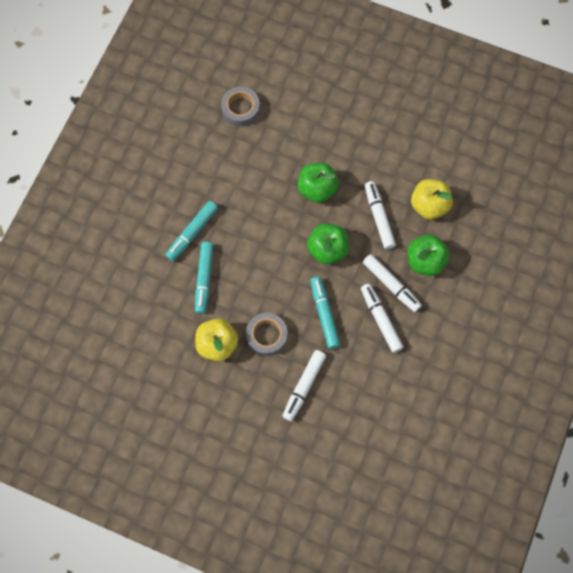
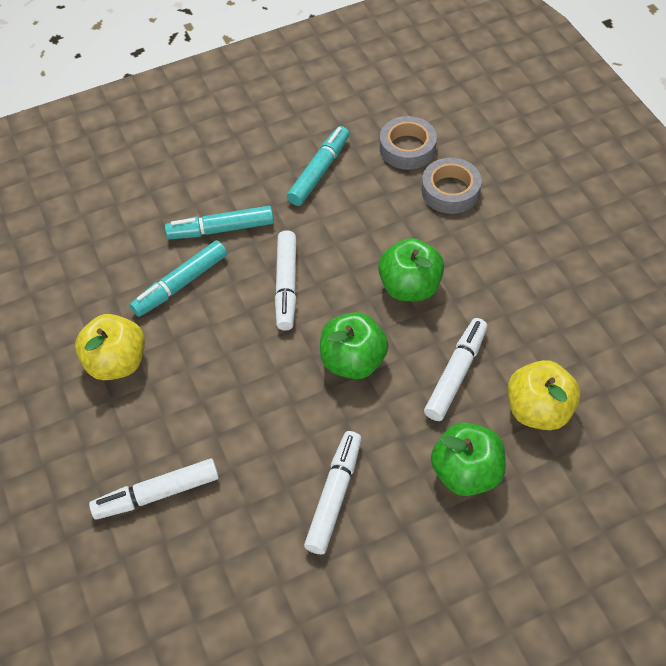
camera: 45 degrees right, 15 degrees down
(267, 335) = (180, 398): grey tape -> grey tape (450, 191)
(324, 314) = (271, 431): turquoise marker -> turquoise marker (319, 171)
(391, 285) = (391, 465): white marker -> white marker (286, 285)

